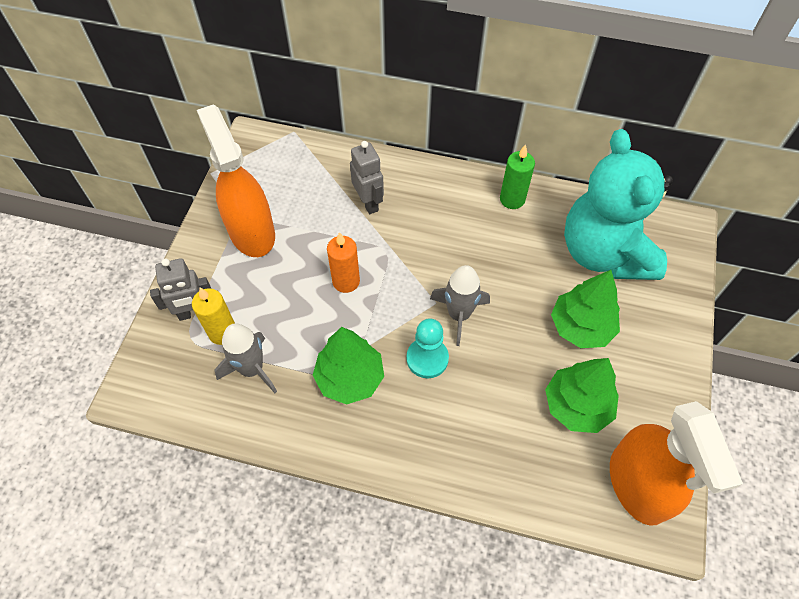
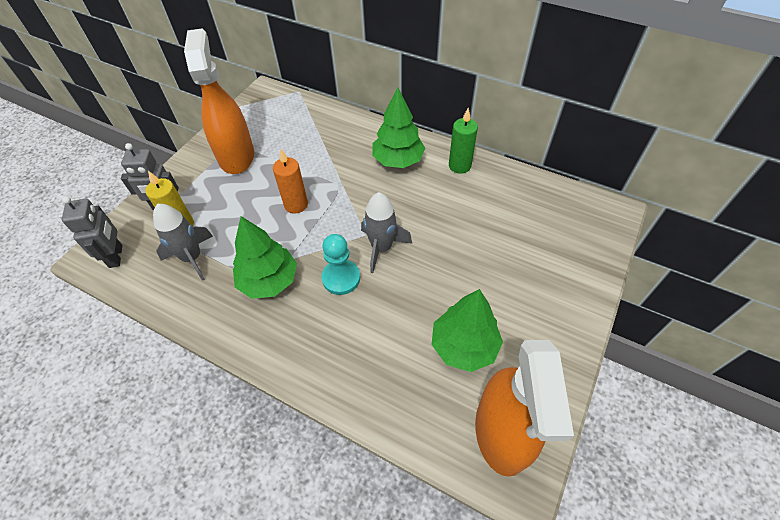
camera: 15 degrees right, 5 degrees down
(368, 203) = (337, 149): grey robot -> grey robot (116, 256)
(581, 327) = (489, 278): green tree -> green tree (398, 160)
(604, 252) = (530, 221): turquoise teddy bear -> none

